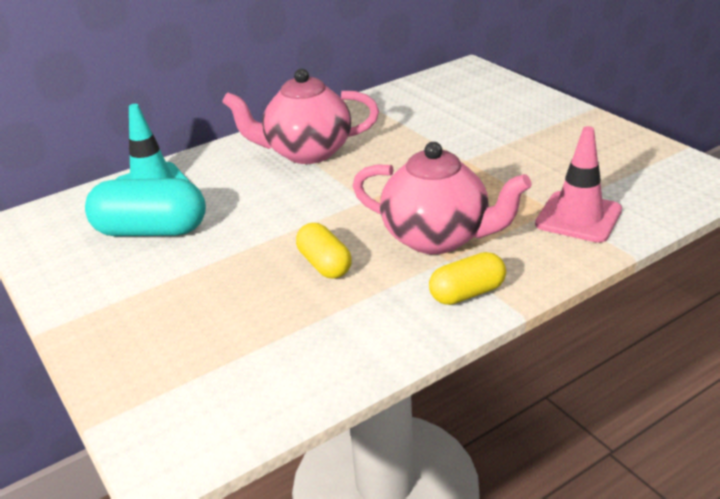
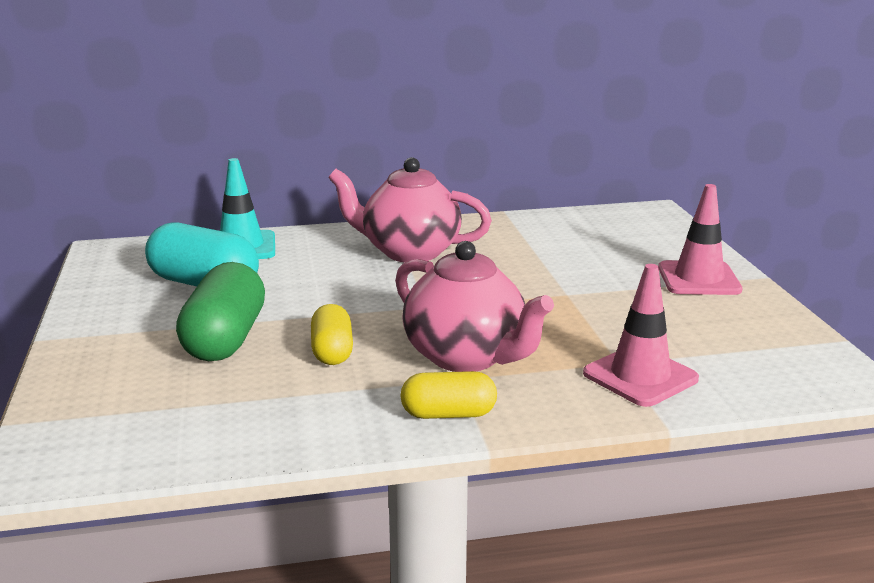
camera: 20 degrees right, 10 degrees down
(221, 280) = (225, 339): none -> green capsule
(550, 121) = (698, 279): none -> pink traffic cone

